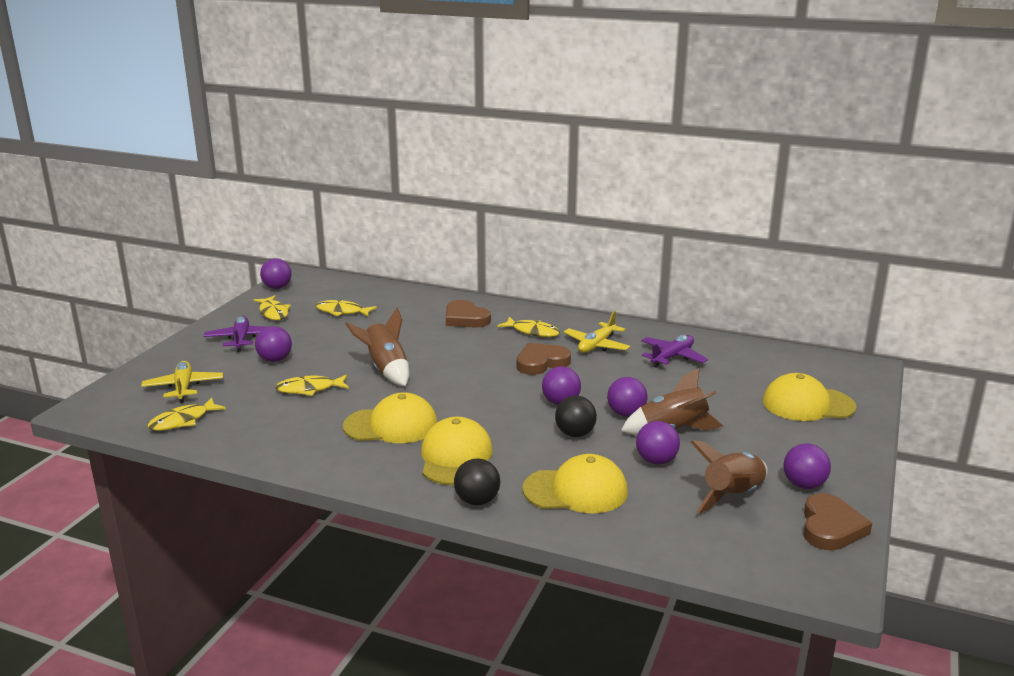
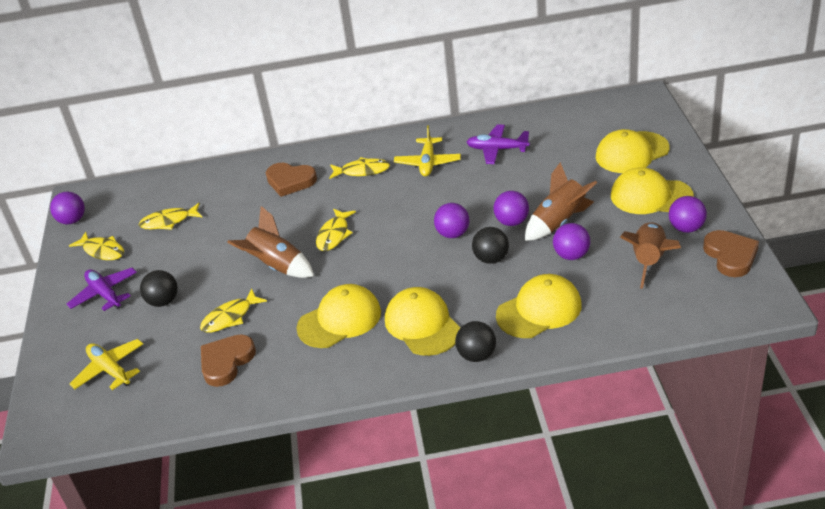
camera: 25 degrees left, 15 degrees up
(183, 421) = (150, 403): yellow fish -> yellow fish (334, 235)
(275, 360) = (163, 301): purple ball -> black ball
(541, 362) = (400, 200): brown heart -> brown heart (226, 362)
(672, 357) = (497, 149): purple plane -> purple plane turned 90 degrees counterclockwise
(791, 445) = (651, 196): none -> yellow cap

